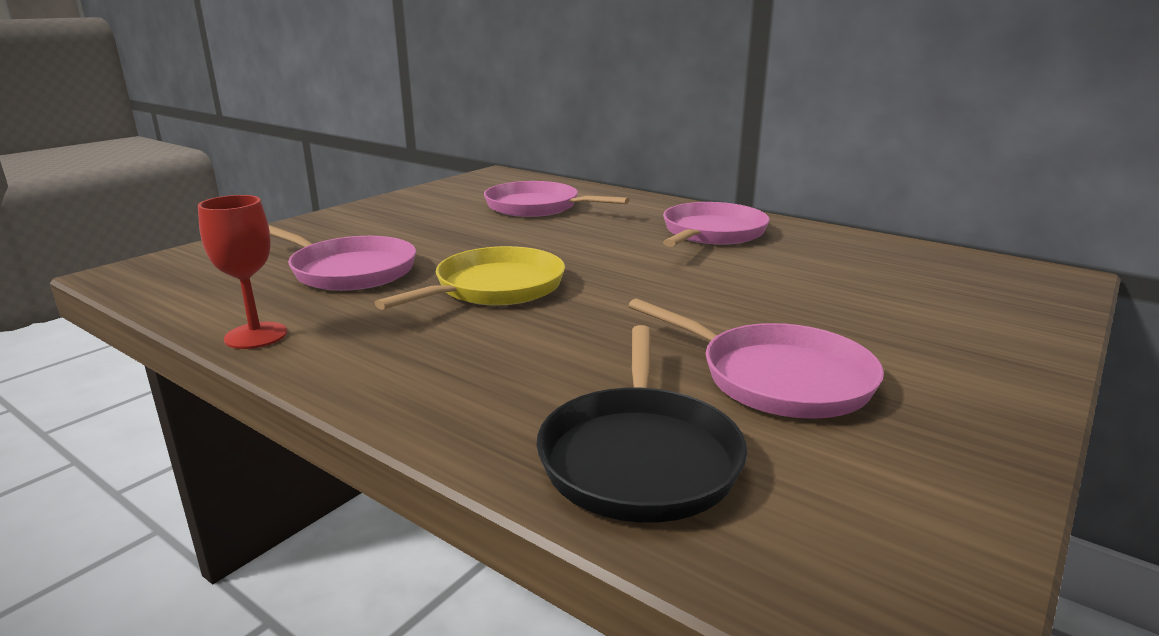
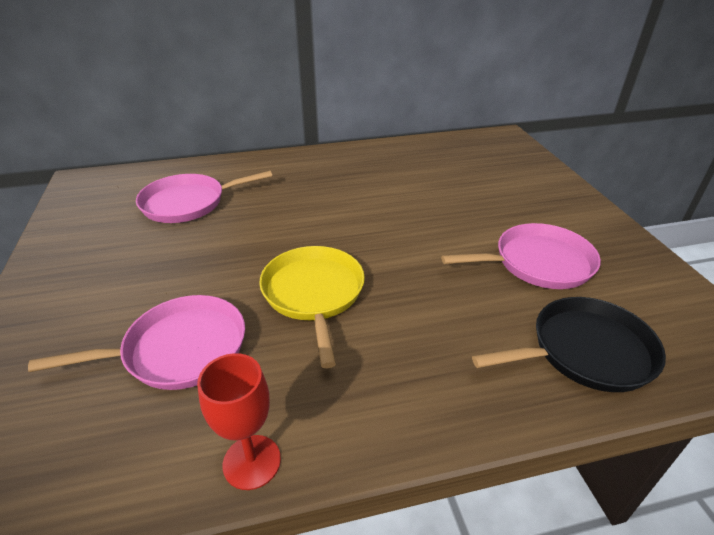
camera: 50 degrees left, 15 degrees up
(640, 457) = (585, 351): black pan -> black pan turned 60 degrees counterclockwise
(712, 233) = (337, 175): pink pan -> none

